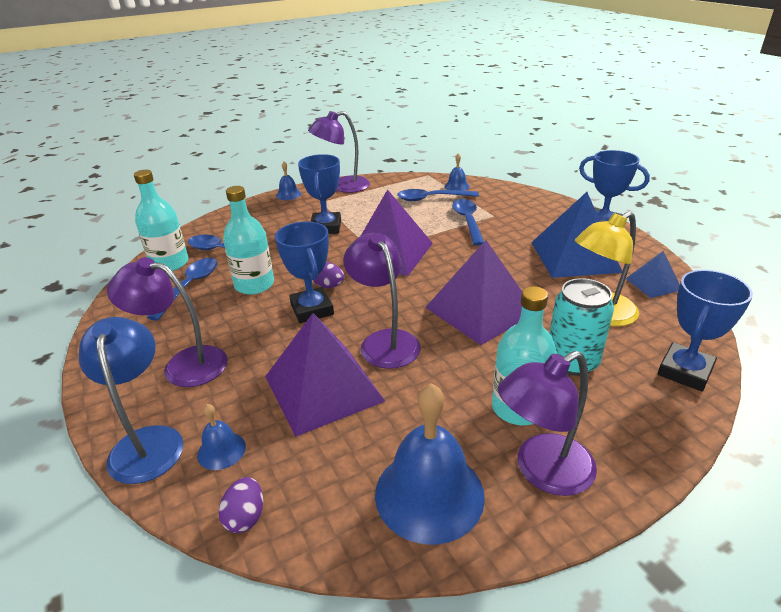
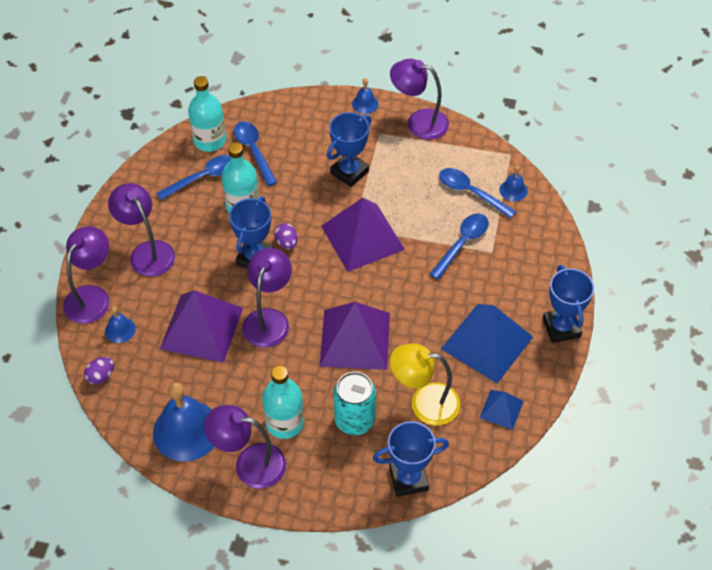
camera: 40 degrees right, 20 degrees up
(147, 441) = (92, 296): blue lamp -> purple lamp

